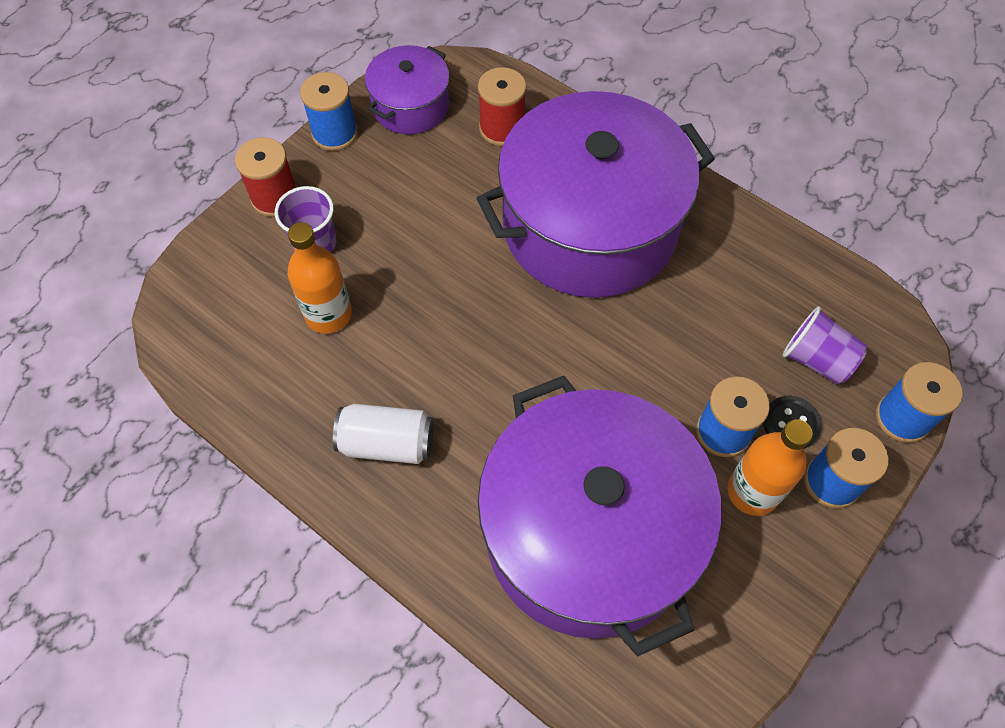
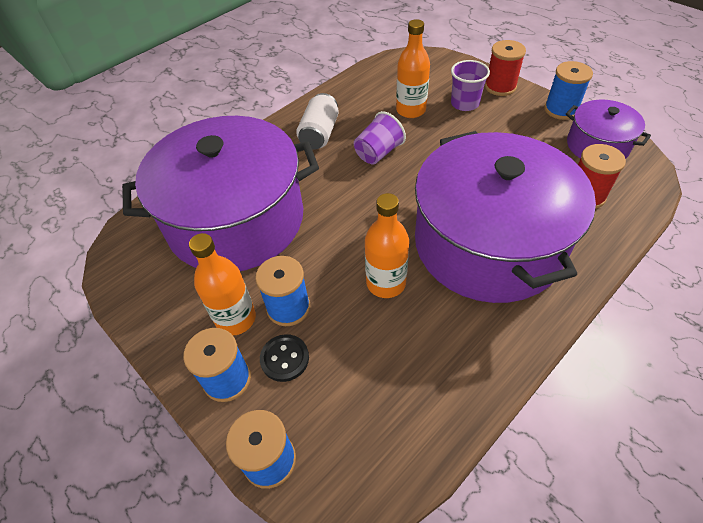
camera: 100 degrees right, 10 degrees down
(666, 328) = (386, 283): none -> orange bottle
(816, 359) = (342, 395): purple cup -> purple cup (378, 153)

